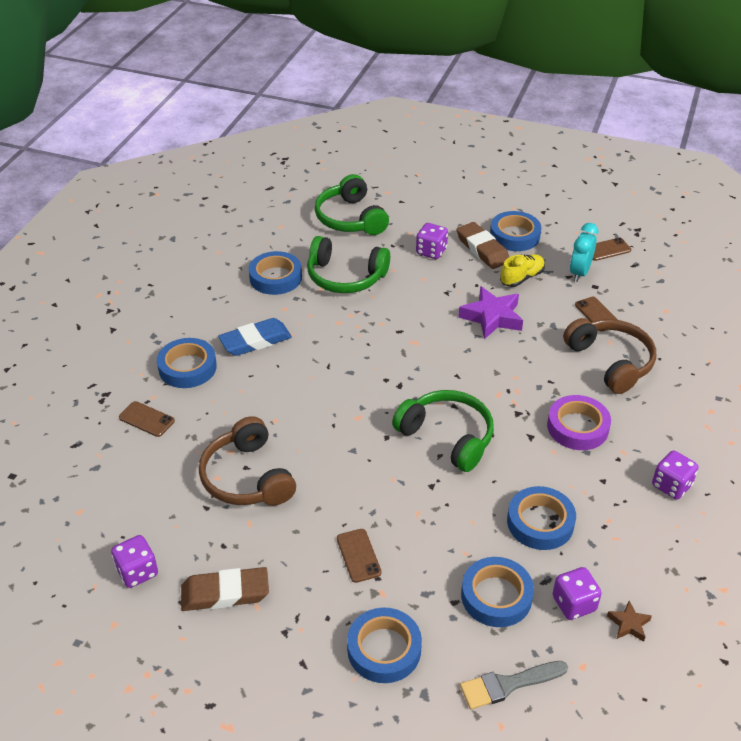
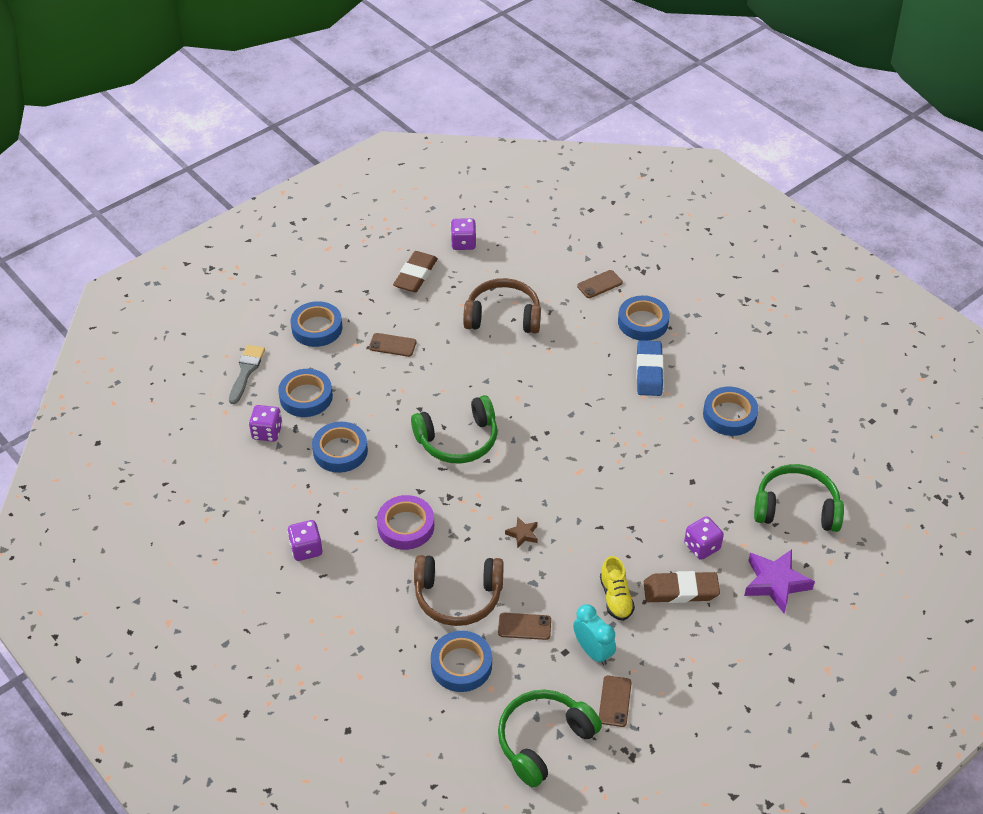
camera: 120 degrees right, 5 degrees up
(345, 277) = (701, 464): green headphones -> green headphones (544, 741)
(492, 317) = (574, 542): purple star -> purple star (775, 583)
(514, 236) = (687, 631): blue tape -> blue tape (461, 665)
(628, 624) = (230, 451): brown star -> brown star (522, 534)

